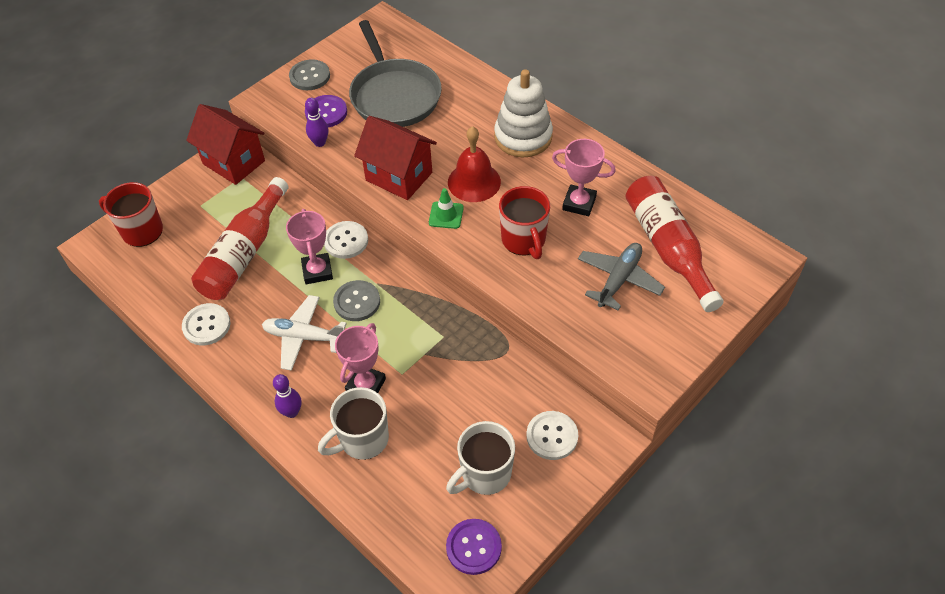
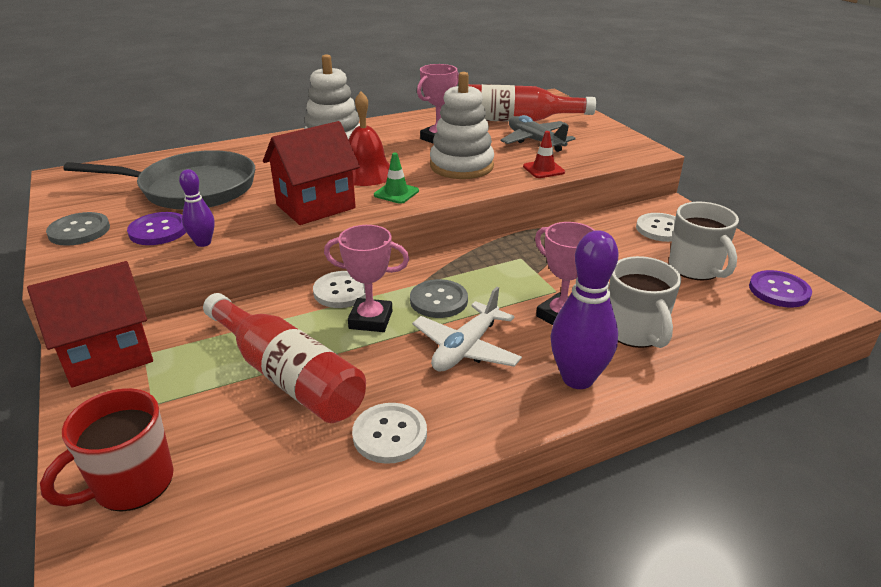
camera: 70 degrees left, 20 degrees down
(292, 412) = (577, 378): purple bowling pin -> purple bowling pin, size x1.83
(524, 240) = (461, 166): red mug -> white stacking toy
(550, 303) = (543, 169): none -> red traffic cone

